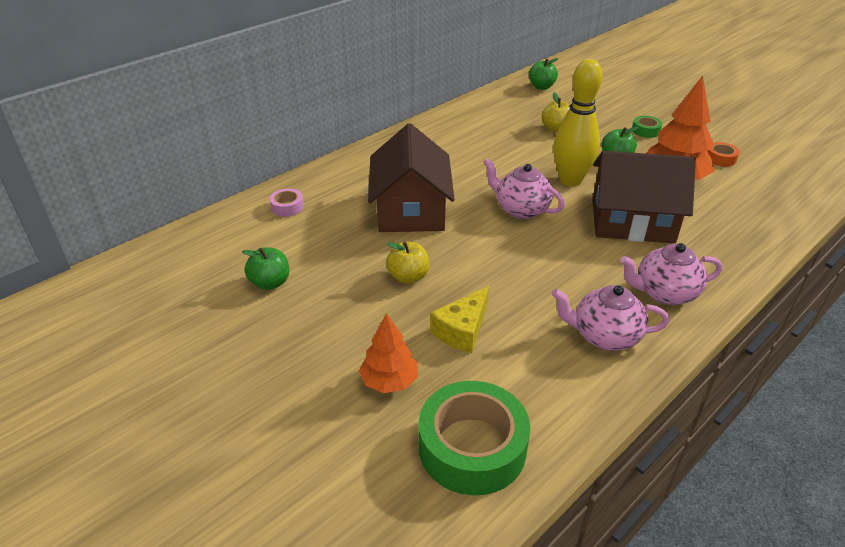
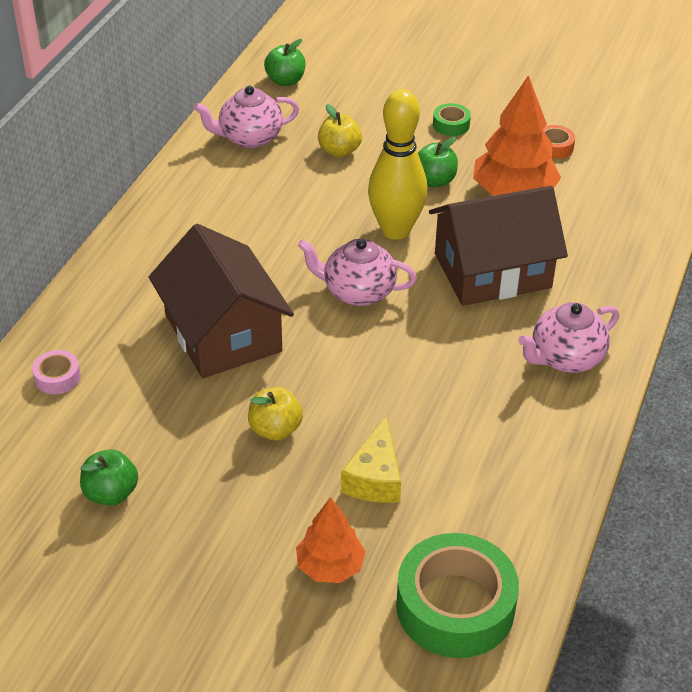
camera: 25 degrees left, 5 degrees up
(604, 336) = (527, 433): pink teapot -> pink teapot (249, 138)

